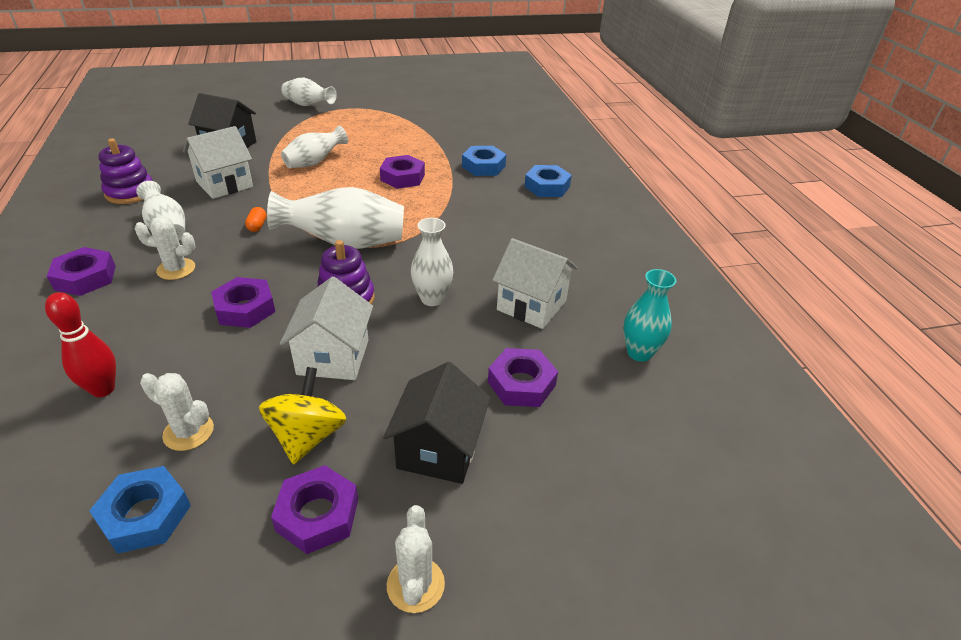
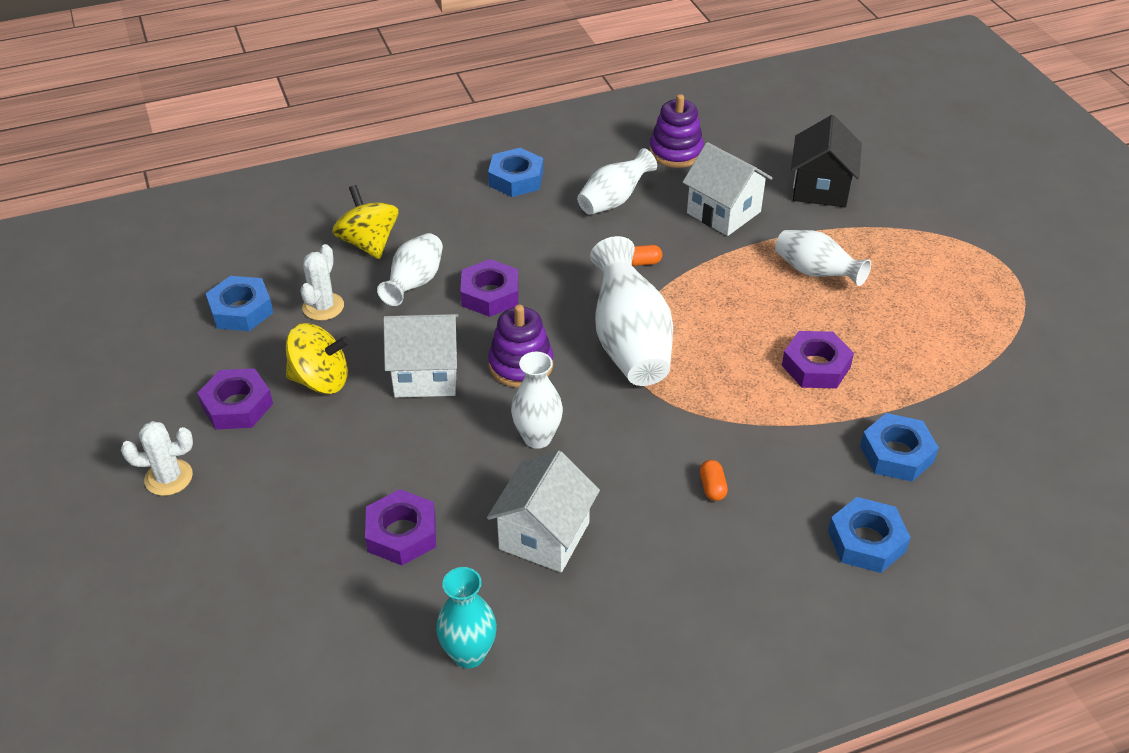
camera: 85 degrees right, 5 degrees up
(85, 277) = (516, 179): purple nut -> blue nut
(103, 389) = (368, 243): red bowling pin -> yellow spinning top
(176, 269) = (544, 229): white cactus -> none
(308, 105) = (990, 226): white vase -> white vase (415, 283)
(438, 449) = (307, 474): black house -> none
(497, 229) = (712, 487): none -> orange capsule

